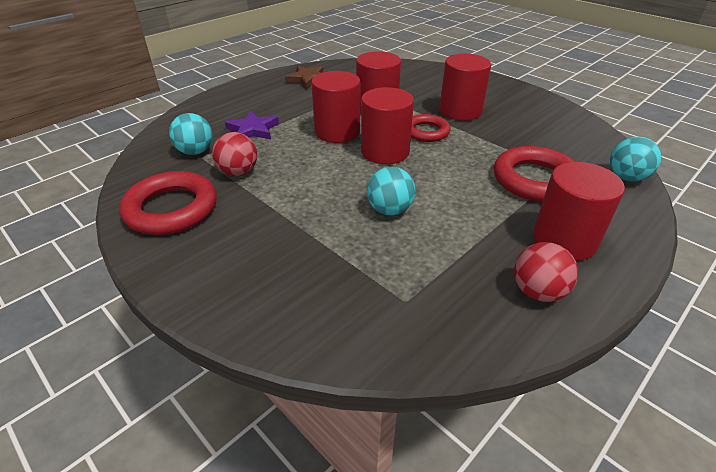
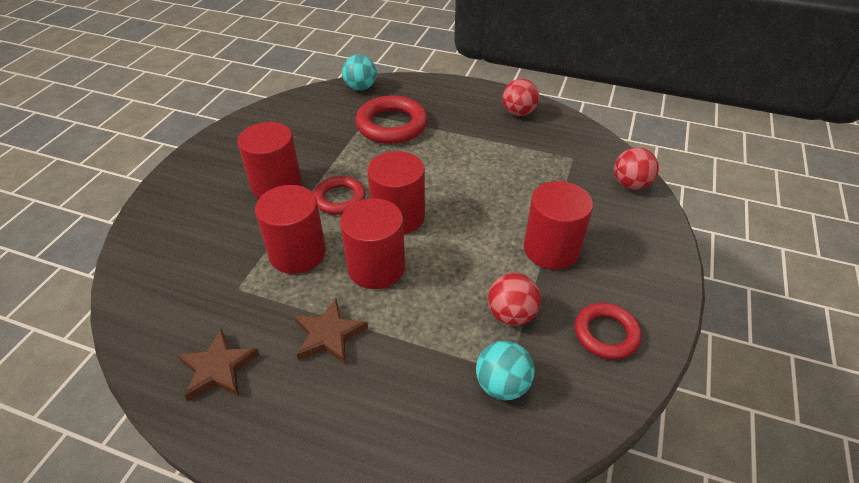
camera: 115 degrees left, 5 degrees up
(171, 209) = (606, 334): red ring -> red ring, size x0.63
(253, 130) = (415, 353): purple star -> none
(297, 108) = (329, 335): none -> brown star
(317, 332) = (630, 184): none -> red ball
(389, 210) = (489, 188): turquoise ball -> none
(564, 240) = (460, 107): red cylinder -> red cylinder (551, 249)

